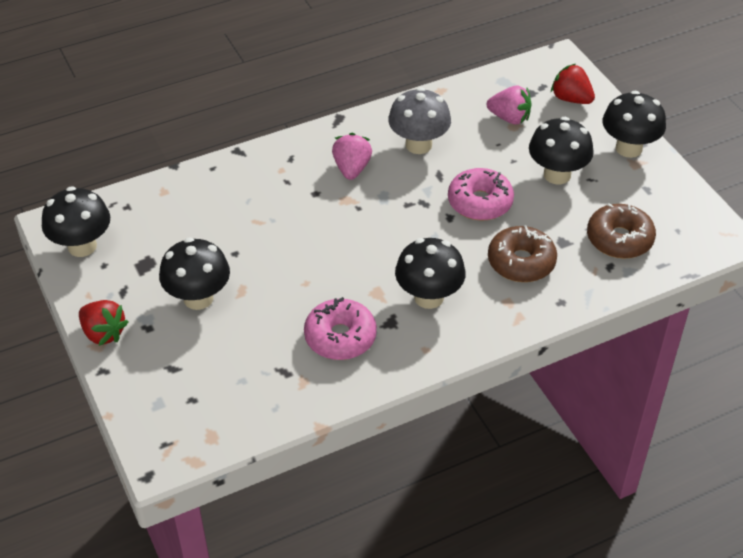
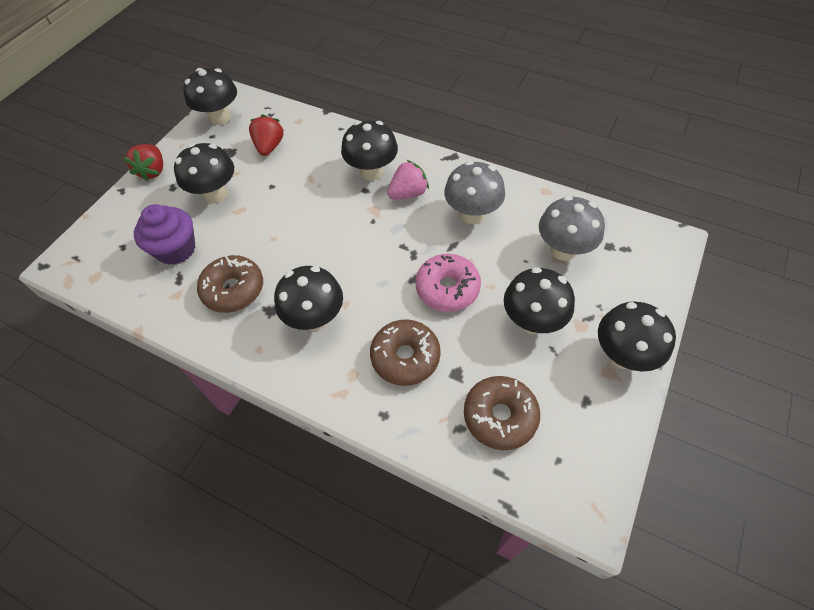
camera: 55 degrees right, 10 degrees up
(243, 358) = (176, 249): none -> purple cupcake
(297, 177) = (372, 171): none -> black mushroom
(340, 337) = (233, 289): pink donut -> brown donut
(509, 118) = (563, 250): pink strawberry -> grey mushroom
(571, 99) = (634, 276): red strawberry -> red strawberry (269, 147)

